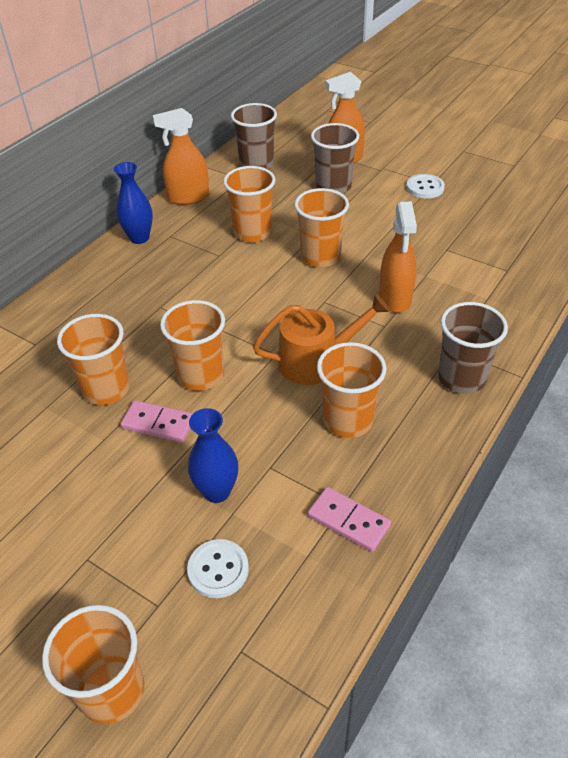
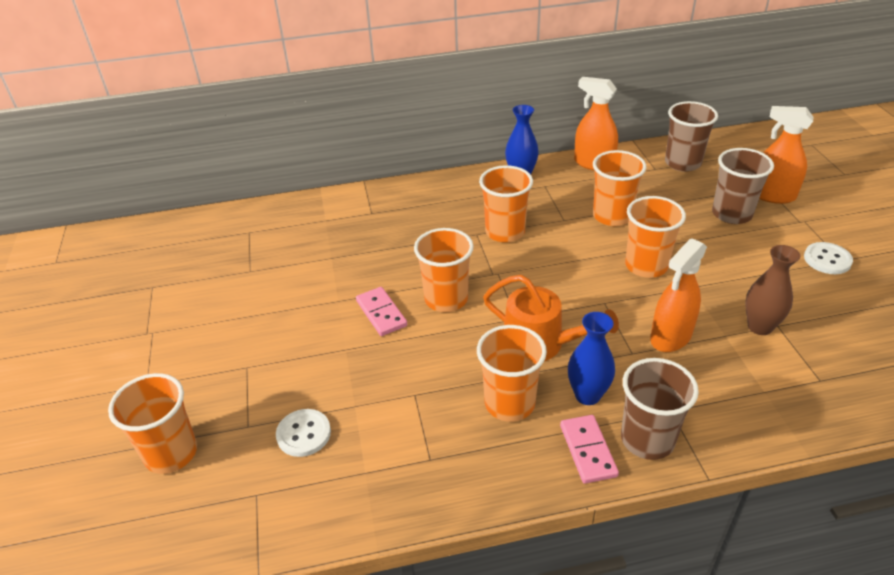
camera: 45 degrees right, 5 degrees down
(106, 389) = (377, 269): orange cup -> orange cup (505, 232)
(217, 491) = (362, 384): blue vase -> blue vase (587, 395)
(348, 521) = (420, 473): pink domino -> pink domino (587, 450)
(438, 257) = (759, 327): none -> brown vase

